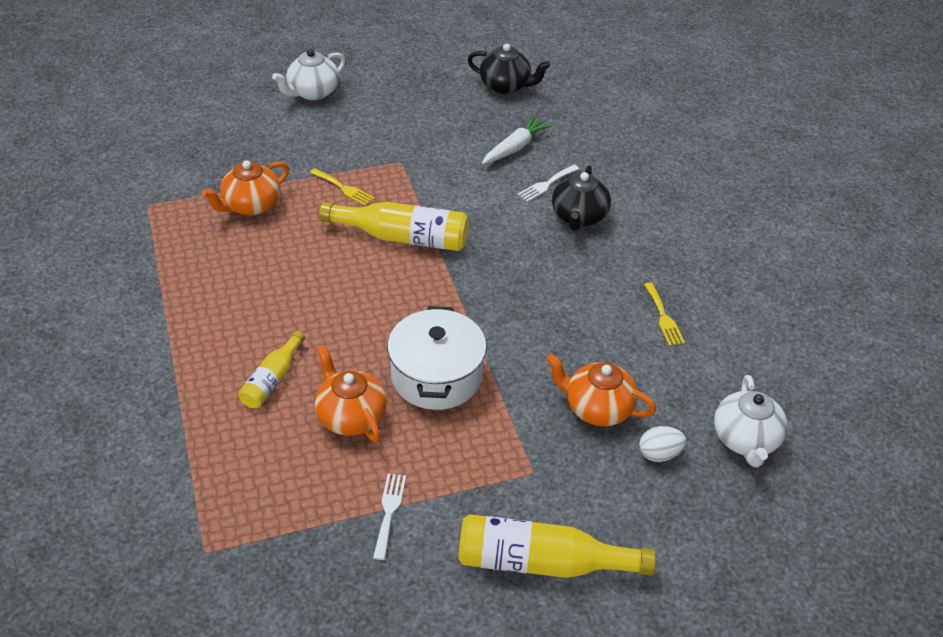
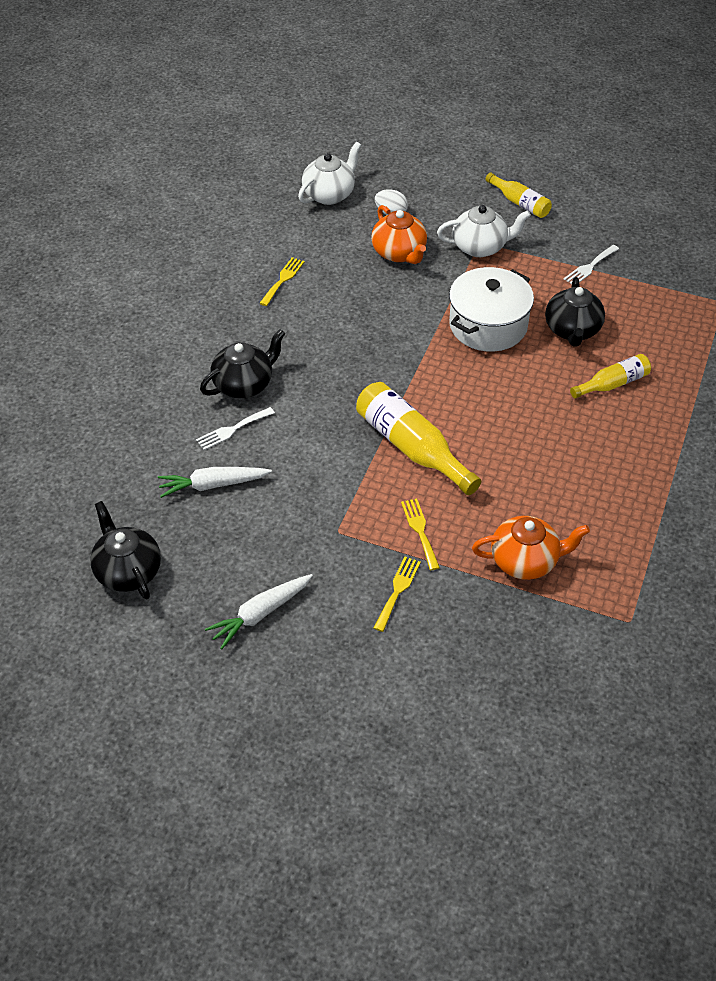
camera: 140 degrees left, 5 degrees up
(312, 92) = (343, 694): white teapot -> white teapot (480, 247)
(327, 150) = (397, 590): none -> yellow fork
(351, 416) = (572, 330): orange teapot -> black teapot
(402, 103) = (260, 614): none -> white carrot
(542, 562) = (519, 203): yellow bottle -> yellow bottle, size x0.58
(546, 184) = (232, 430): white fork -> white fork turned 150 degrees clockwise

